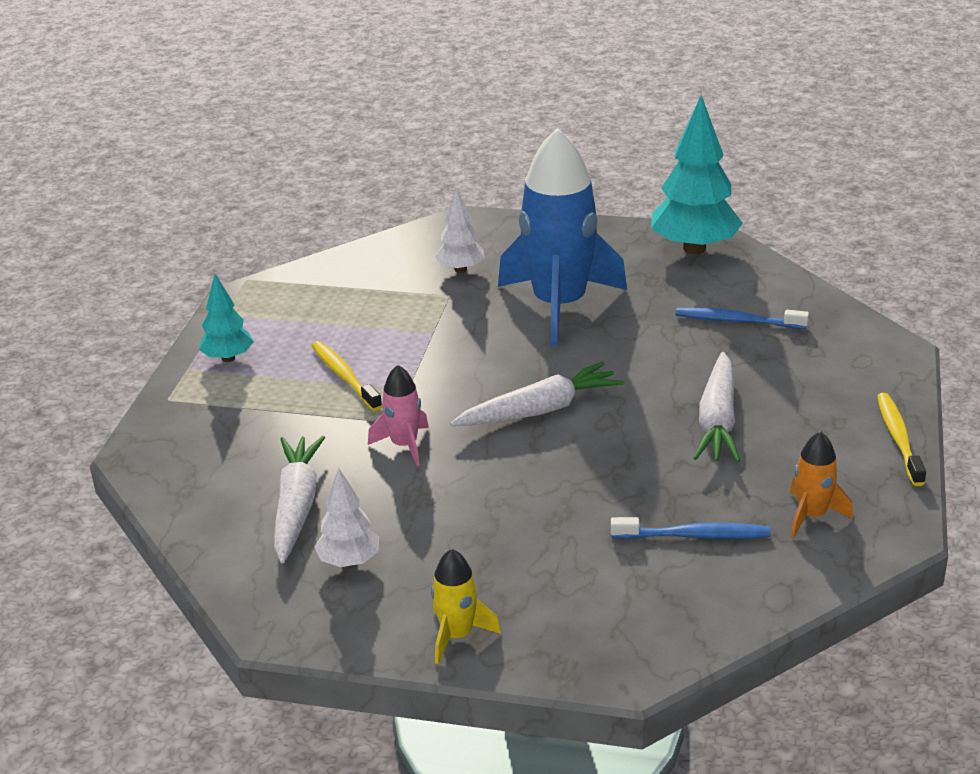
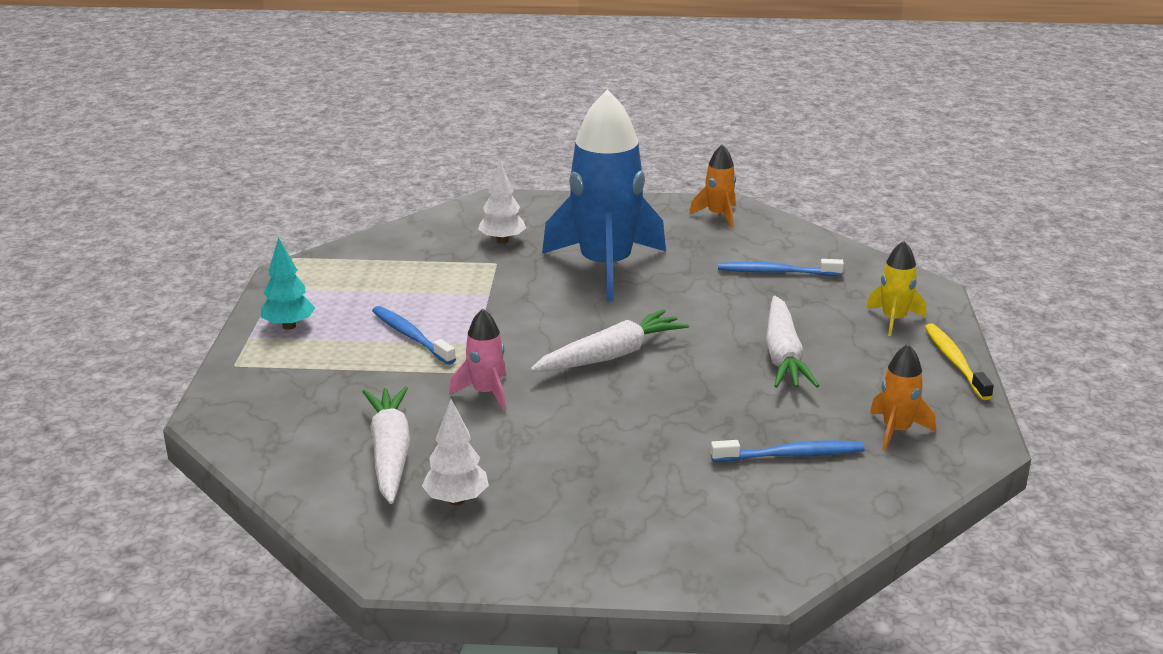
camera: 10 degrees left, 5 degrees down
(344, 376) = (411, 336): yellow toothbrush -> blue toothbrush
(457, 635) = (583, 559): yellow rocket -> yellow rocket (893, 320)
(694, 248) = (718, 215): turquoise tree -> orange rocket

